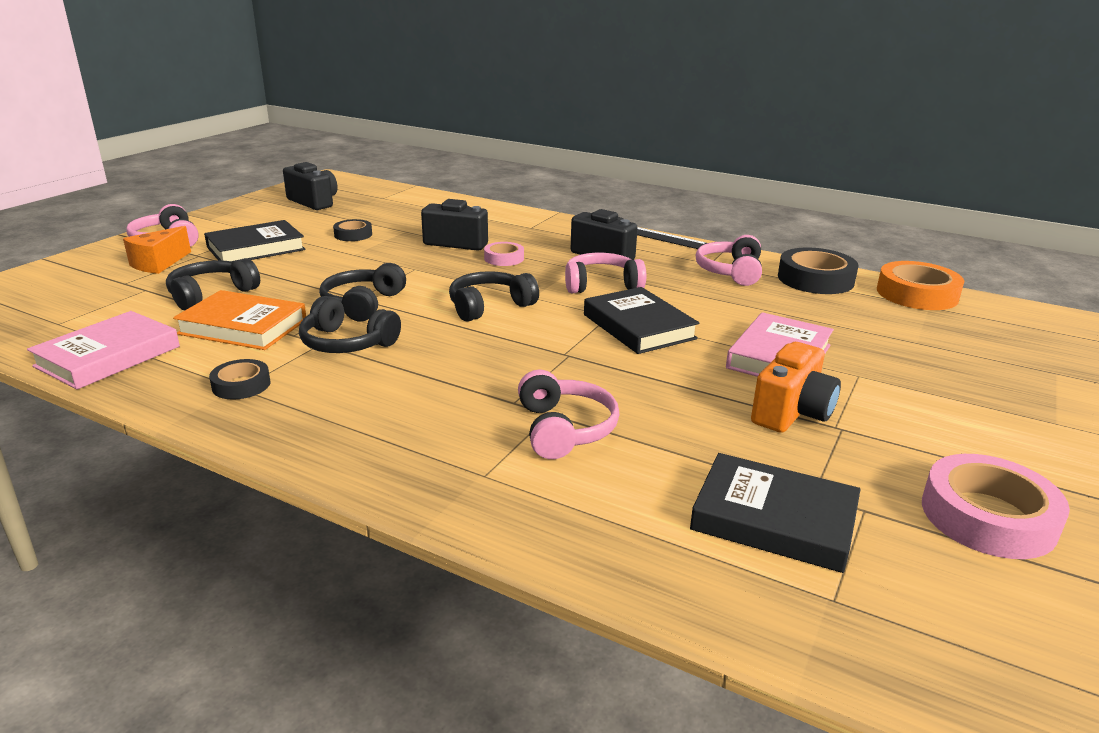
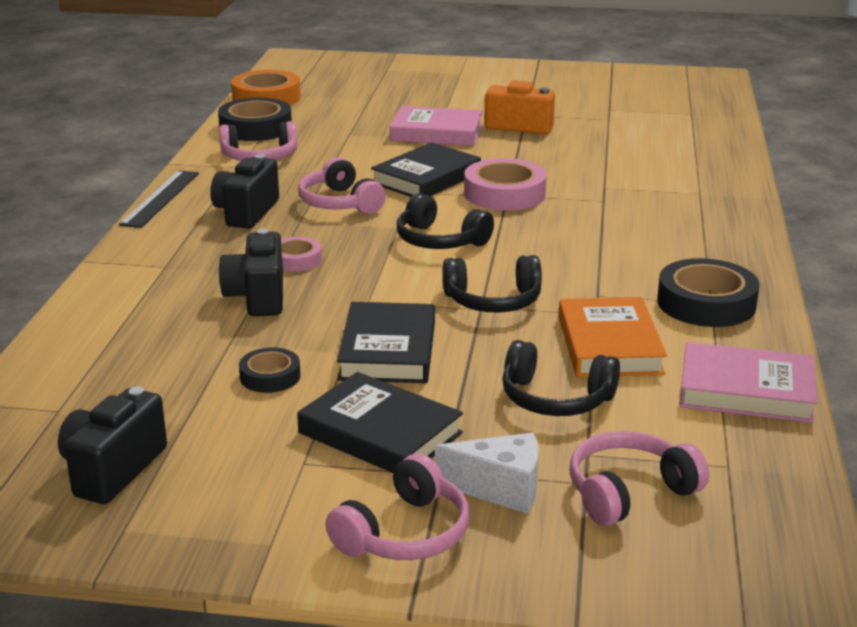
camera: 110 degrees left, 0 degrees up
(158, 263) = (500, 489): orange cheese -> white cheese
(241, 385) = (706, 303): black tape -> black tape, size x1.79
(347, 343) = (584, 283): black headphones -> none
(564, 429) = (619, 180): pink headphones -> pink headphones (629, 492)
(774, 519) = (644, 125): black book -> black book (387, 350)
(987, 516) = (583, 88): pink tape -> pink tape (504, 194)

